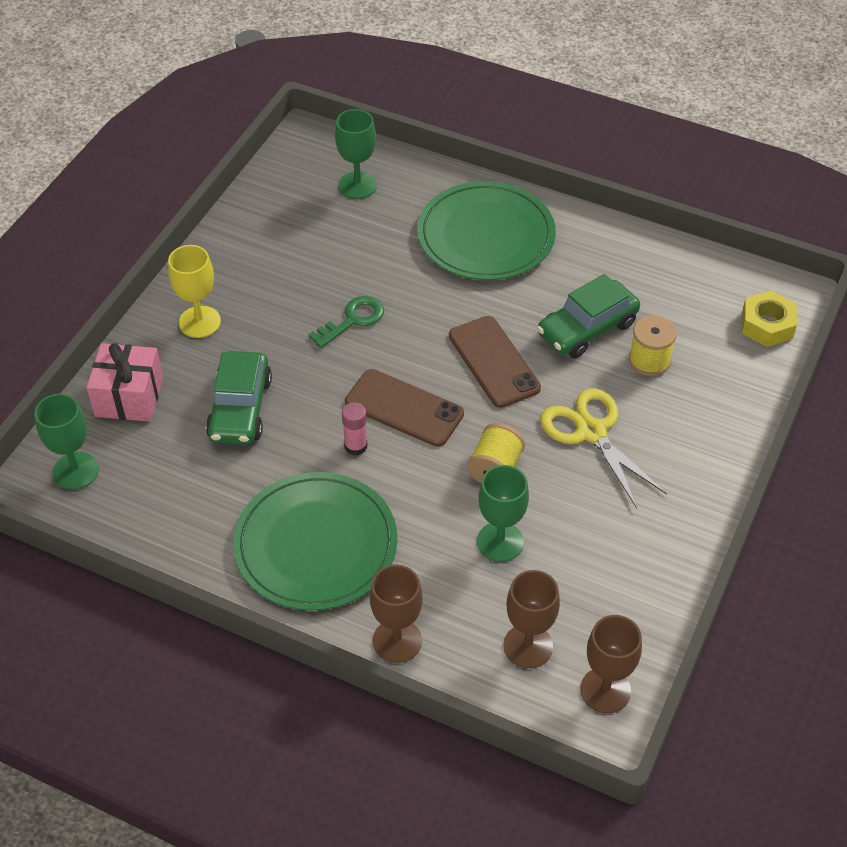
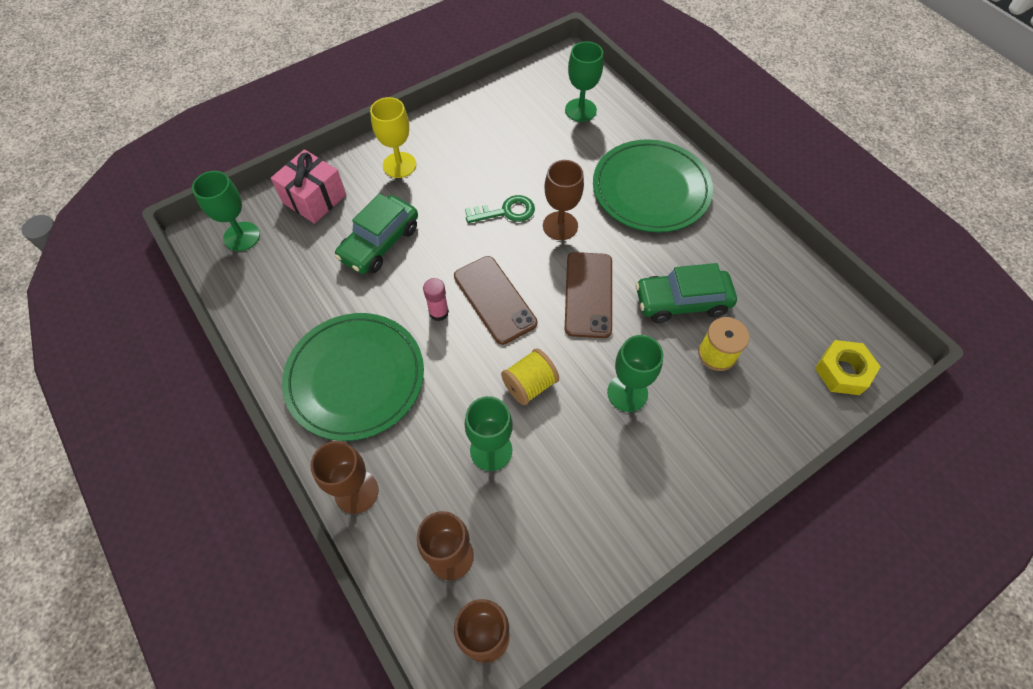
camera: 30 degrees right, 10 degrees up
(419, 310) = (560, 226): none -> brown goblet
(591, 432) = (627, 393): yellow scissors -> green goblet

